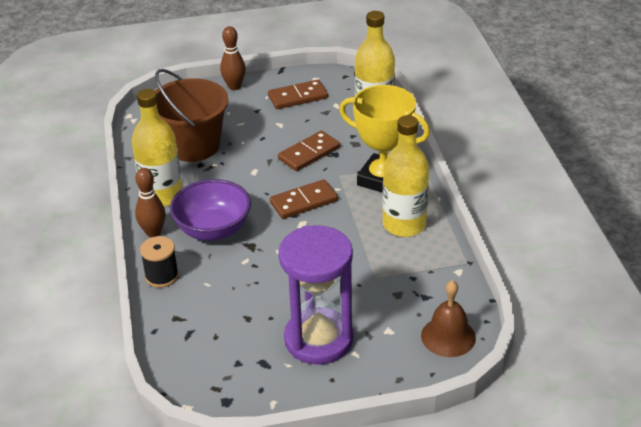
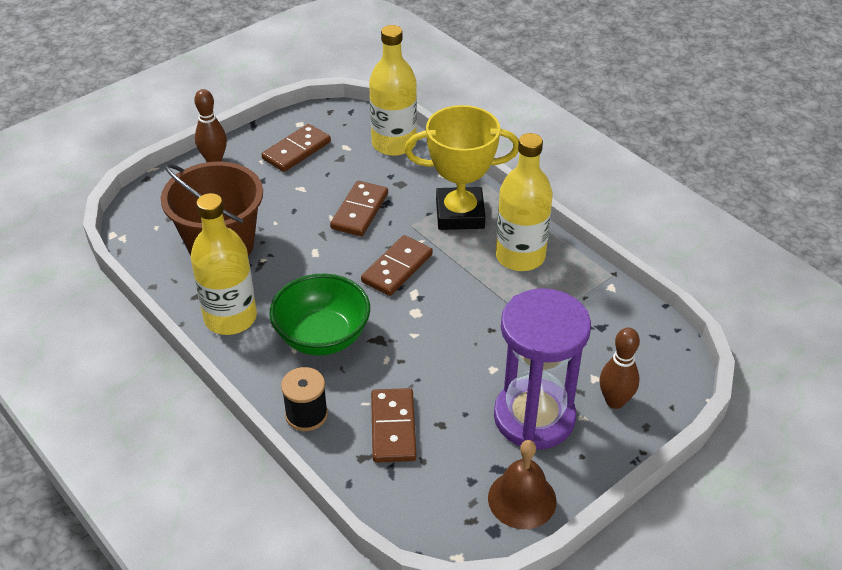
camera: 30 degrees left, 5 degrees up
(153, 232) = (255, 366): brown bowling pin -> brown bowling pin (615, 401)
(213, 230) = (322, 337): purple bowl -> green bowl
(213, 307) = (393, 427): none -> brown domino
(448, 336) = (656, 360): brown bell -> brown bell (522, 499)

